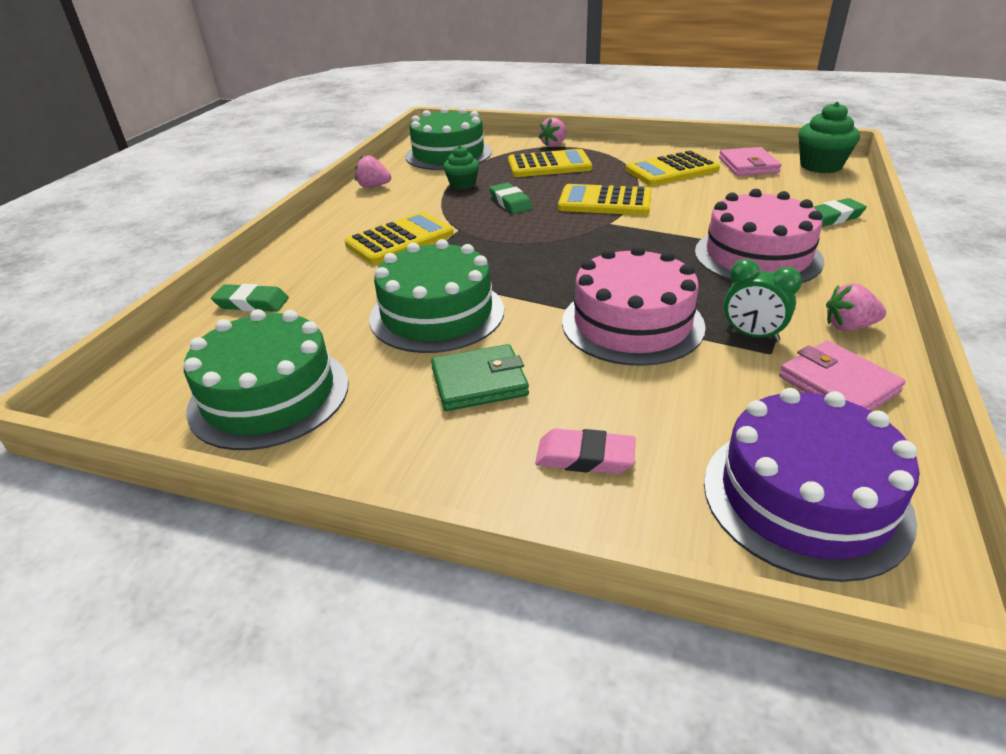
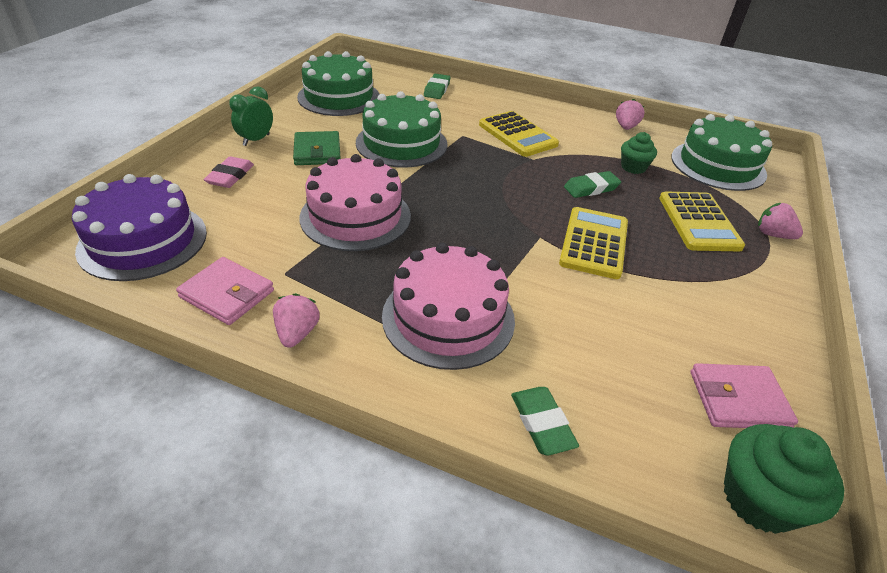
camera: 90 degrees right, 5 degrees up
(671, 170) = (701, 314): yellow calculator -> none
(752, 335) = (312, 270): green clock -> green clock (256, 140)
(838, 384) = (227, 294): pink wallet -> pink wallet turned 60 degrees clockwise

